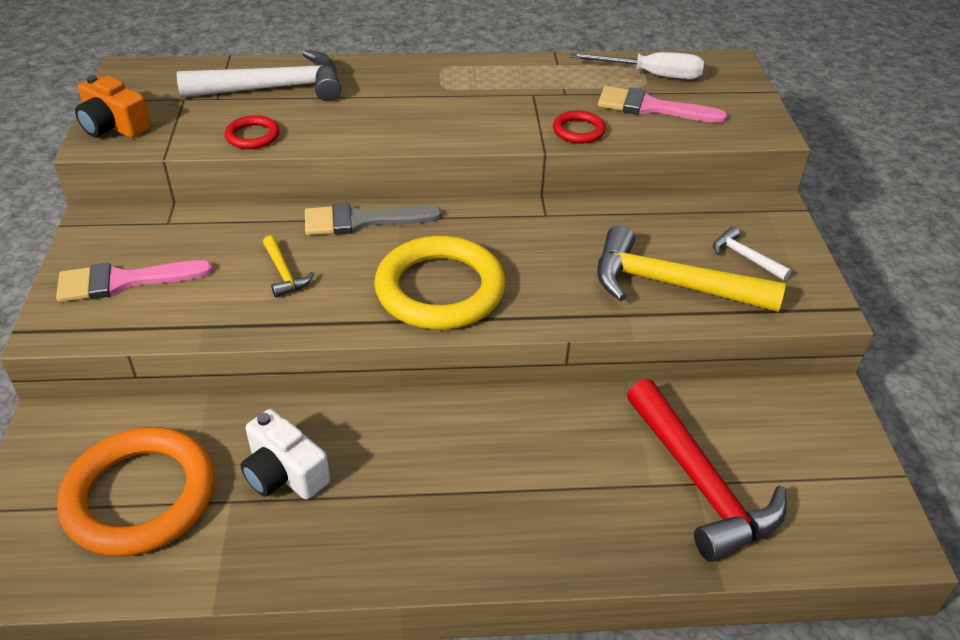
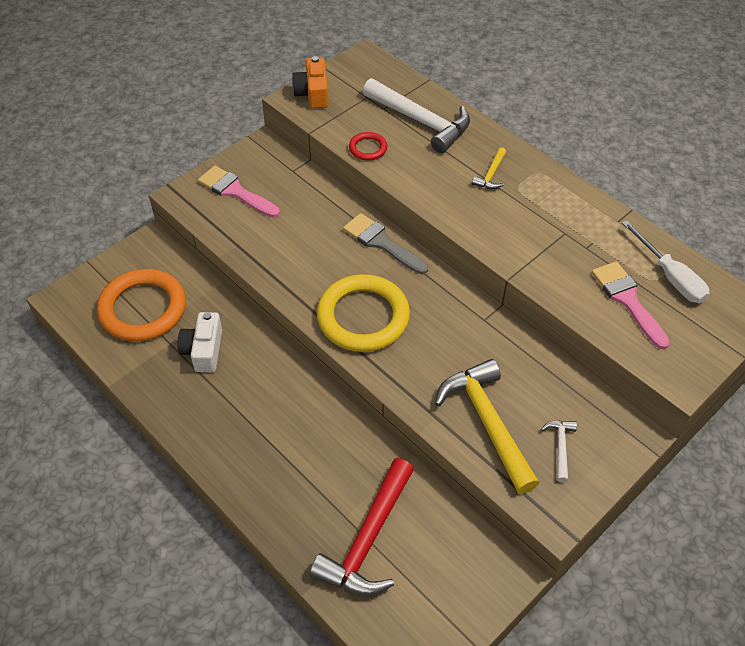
camera: 50 degrees right, 10 degrees up
(284, 273) = (305, 244): yellow hammer -> yellow hammer (491, 174)
(578, 131) = (551, 280): red ring -> none

